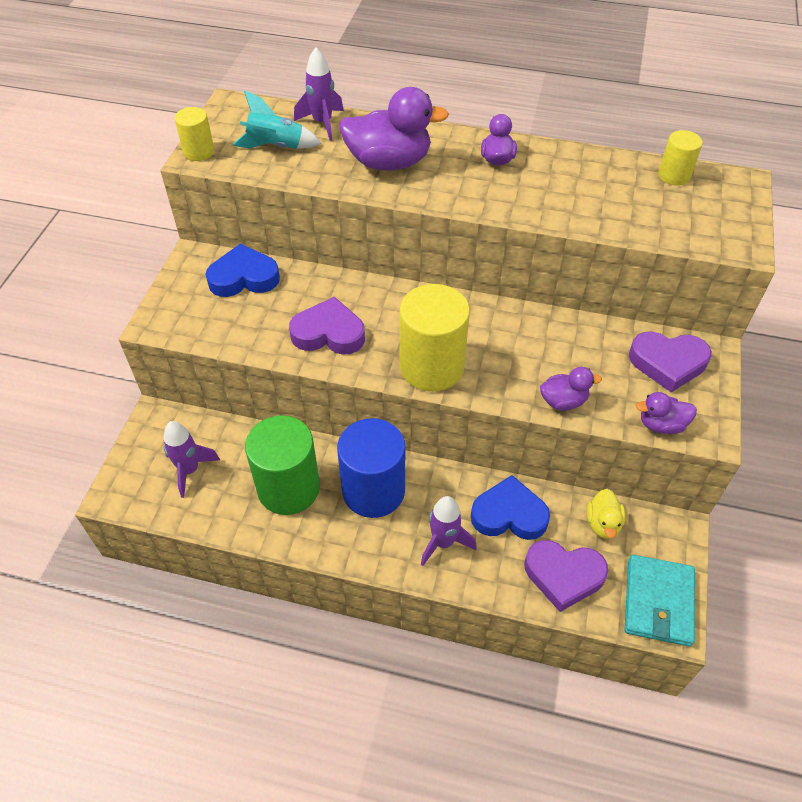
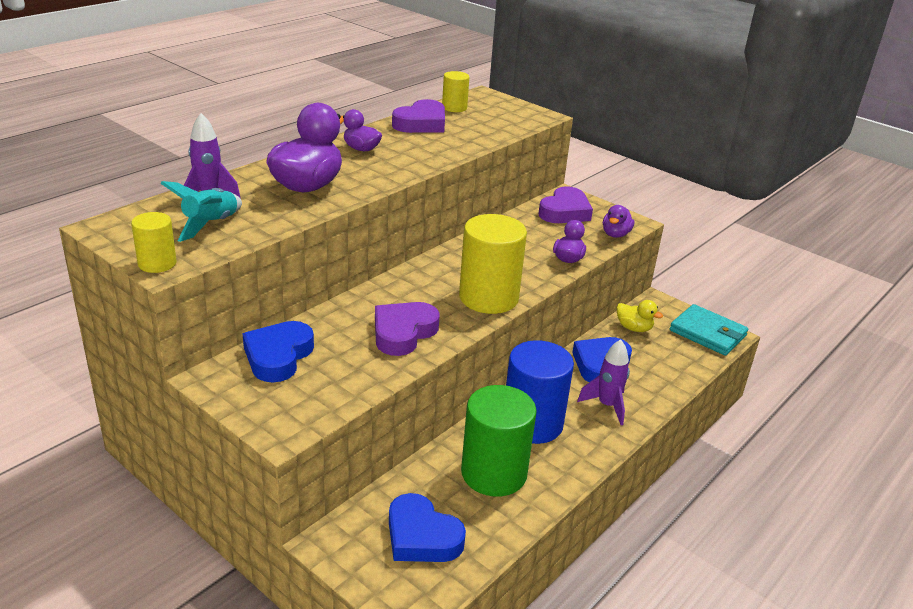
camera: 65 degrees left, 20 degrees down
(189, 470) = (421, 536): purple rocket -> blue heart
(563, 575) = (667, 362): purple heart -> purple heart (421, 123)

